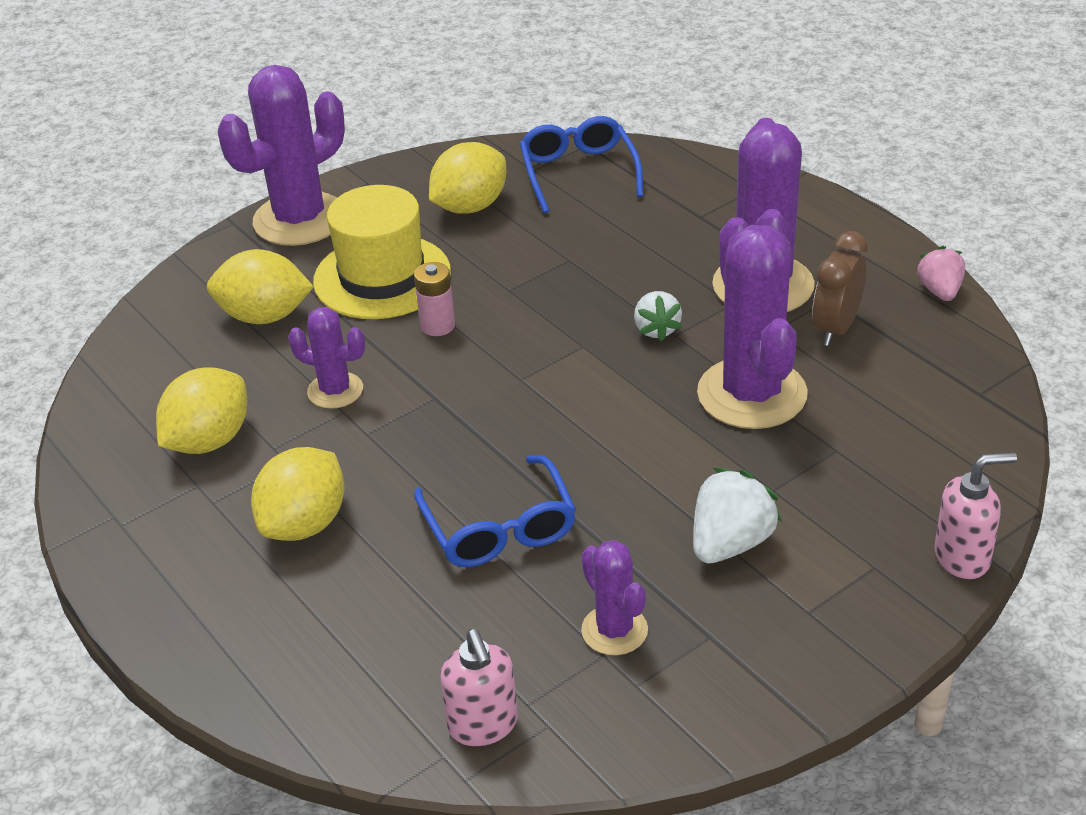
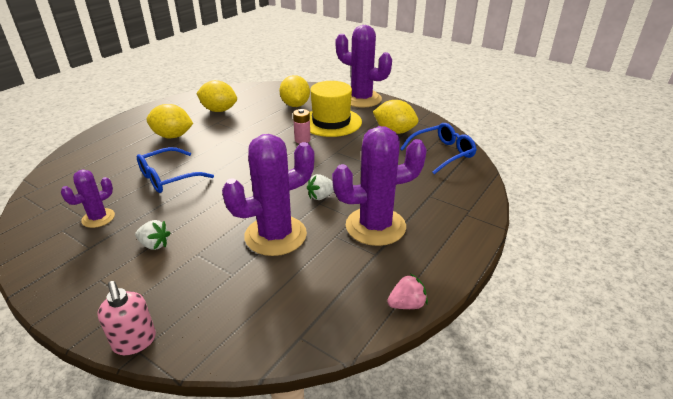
camera: 70 degrees right, 5 degrees down
(335, 390) = (253, 127): purple cactus -> none
(483, 725) = (50, 194): pink soap dispenser -> none
(730, 543) = (154, 244): white strawberry -> white strawberry, size x0.66
(836, 328) = (346, 260): brown clock -> none

